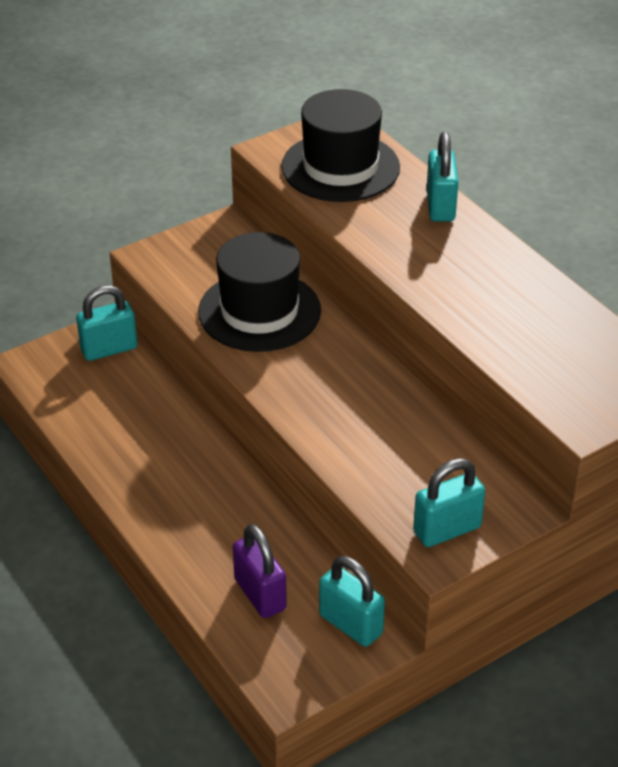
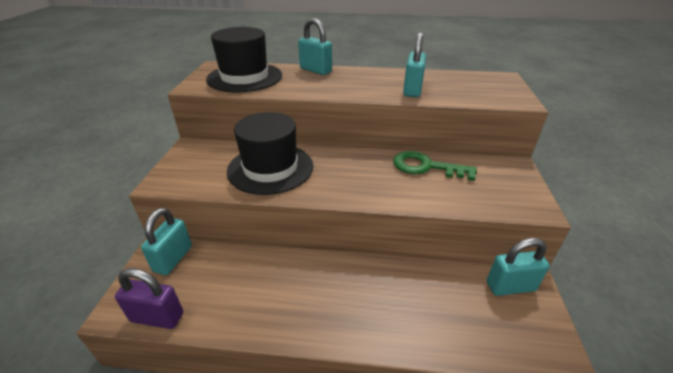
camera: 50 degrees left, 5 degrees down
(260, 594) = (457, 315): purple padlock -> purple padlock (157, 317)
(415, 431) = (426, 167): none -> green key
(447, 530) = (516, 193): turquoise padlock -> turquoise padlock (412, 90)

